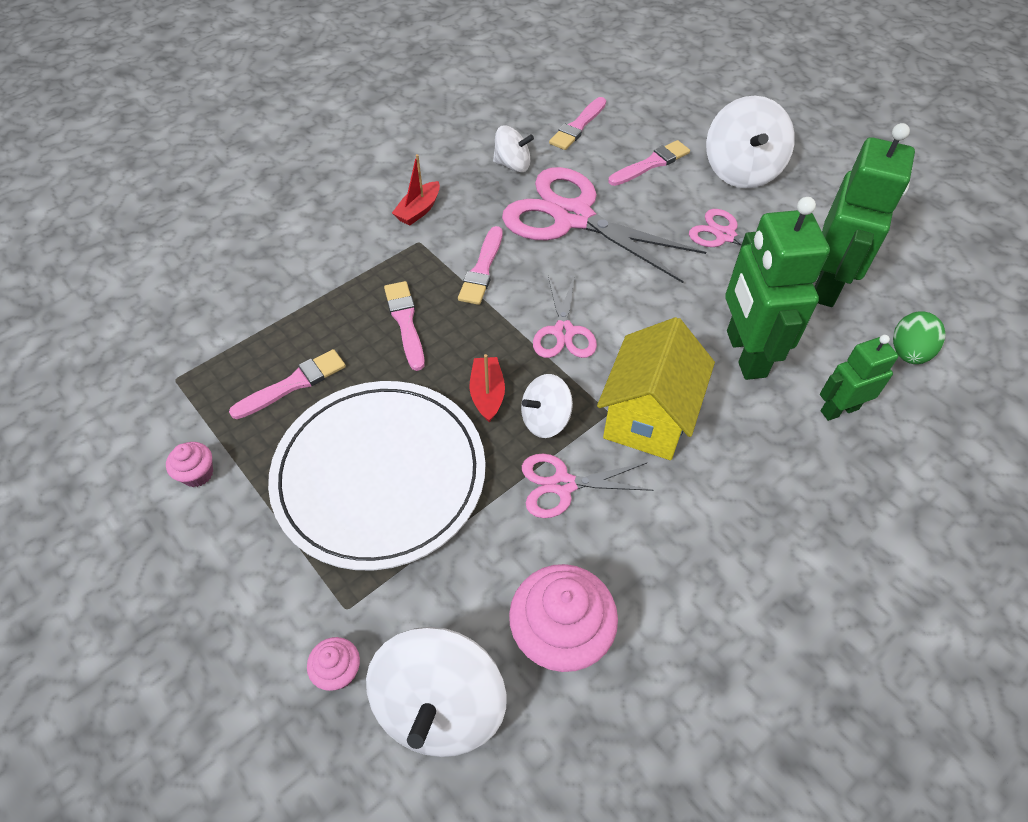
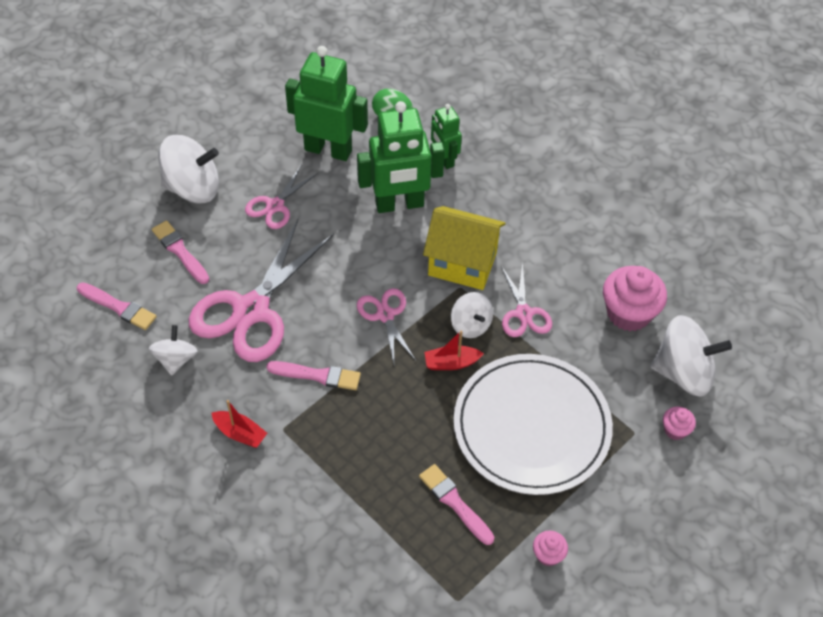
camera: 95 degrees left, 0 degrees up
(405, 322) = (382, 428): pink brush -> none
(563, 332) = (385, 315): pink scissors -> pink scissors turned 105 degrees counterclockwise

